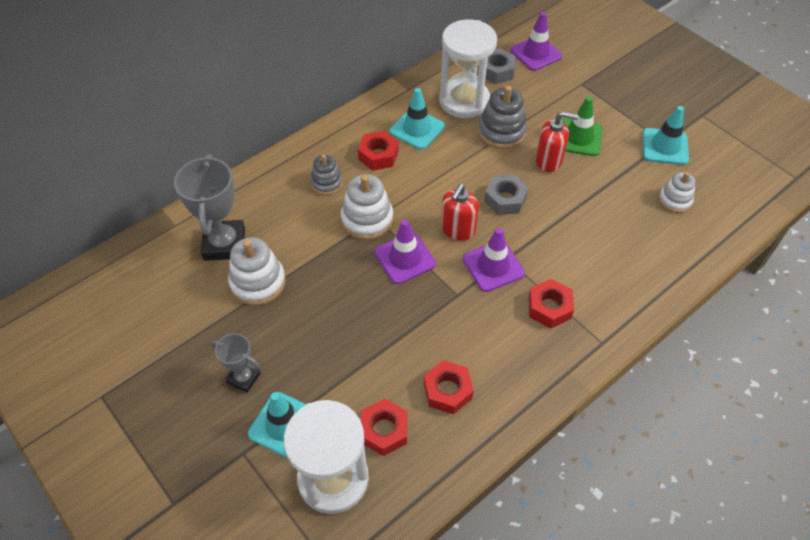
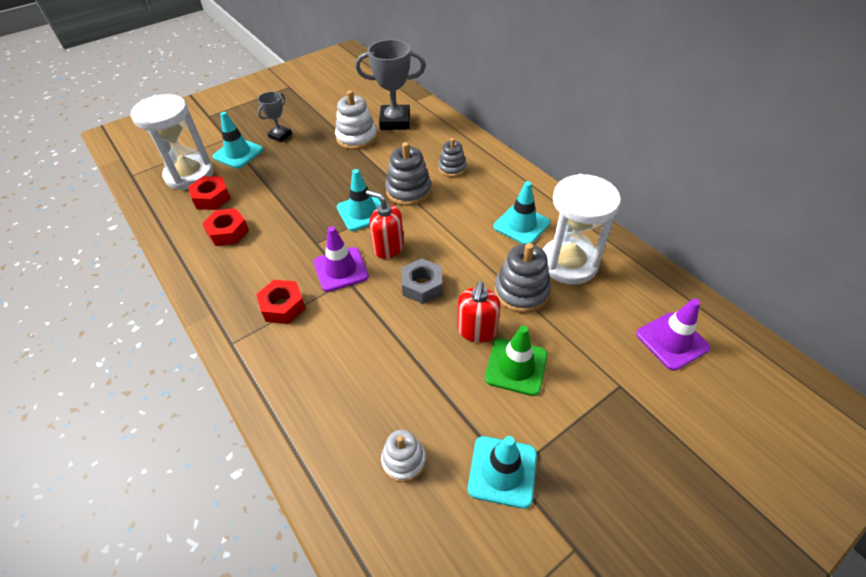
camera: 95 degrees right, 5 degrees down
(367, 219) = (408, 191): white stacking toy -> grey stacking toy
(378, 155) = (484, 198): red nut -> none
(405, 258) = (362, 212): purple traffic cone -> turquoise traffic cone
(497, 71) = (626, 296): grey nut -> none

